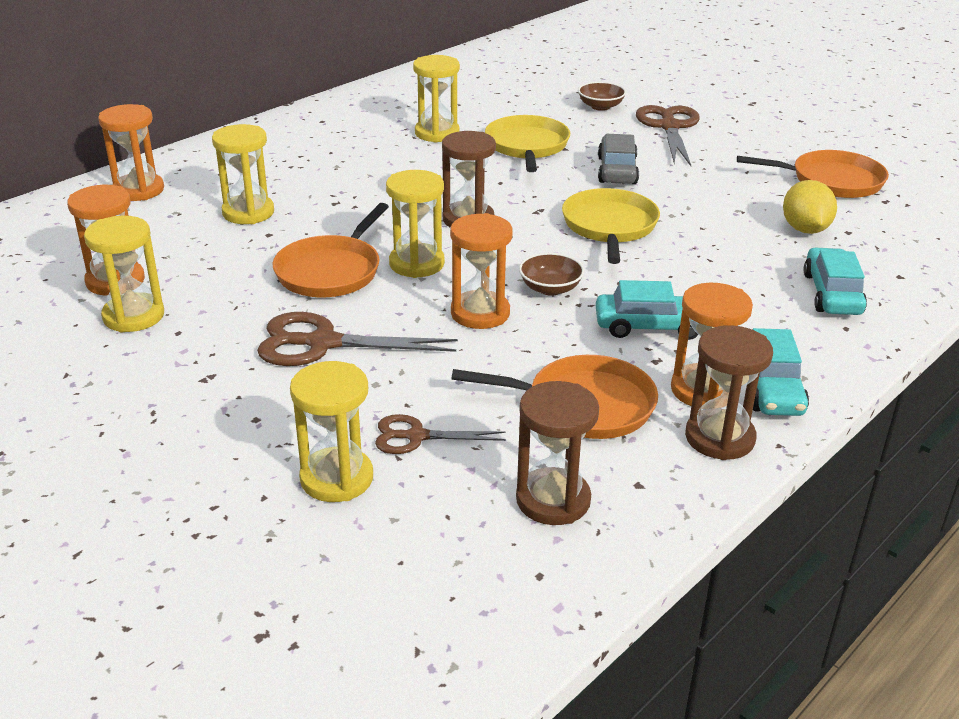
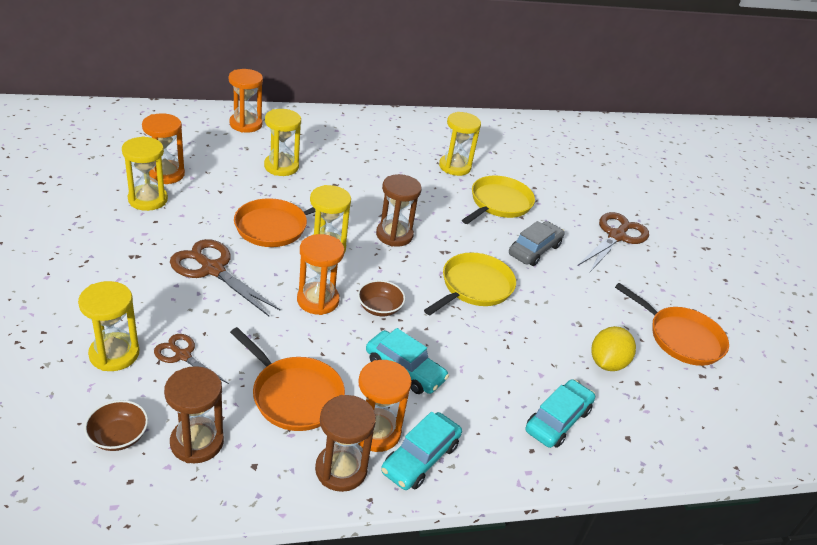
camera: 30 degrees right, 5 degrees up
(600, 106) = (588, 198): brown bowl -> brown bowl (118, 436)

